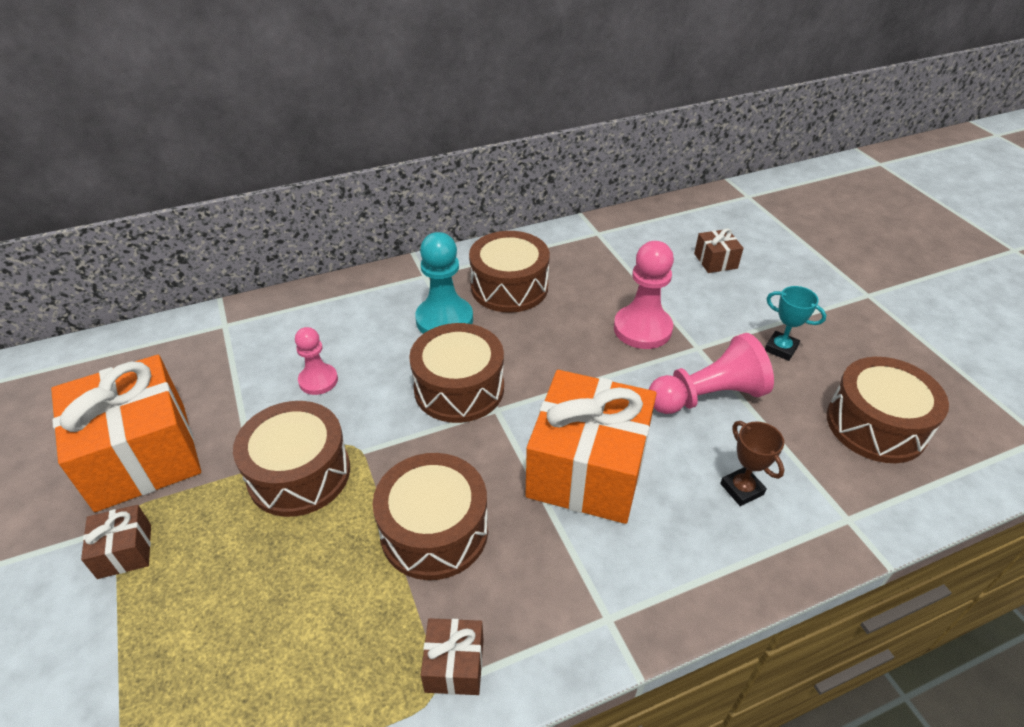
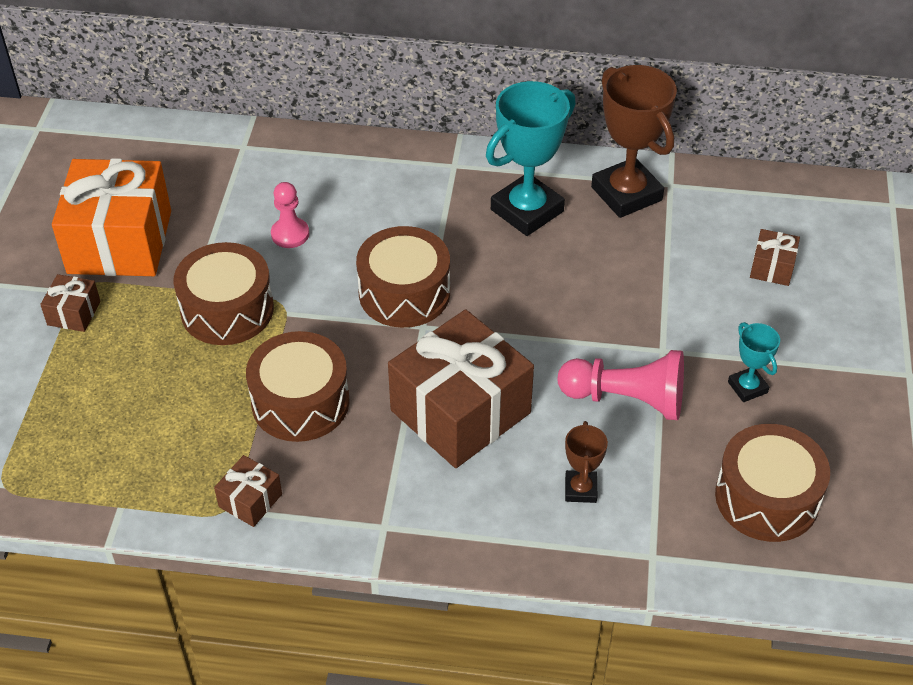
camera: 30 degrees right, 5 degrees up
(444, 320) = (439, 220): turquoise pawn -> none
(509, 287) = (527, 210): brown drum -> turquoise trophy
(573, 249) = (626, 194): none -> brown trophy
(587, 469) = (460, 411): orange gift -> brown gift
(642, 329) = (623, 308): pink pawn -> none

